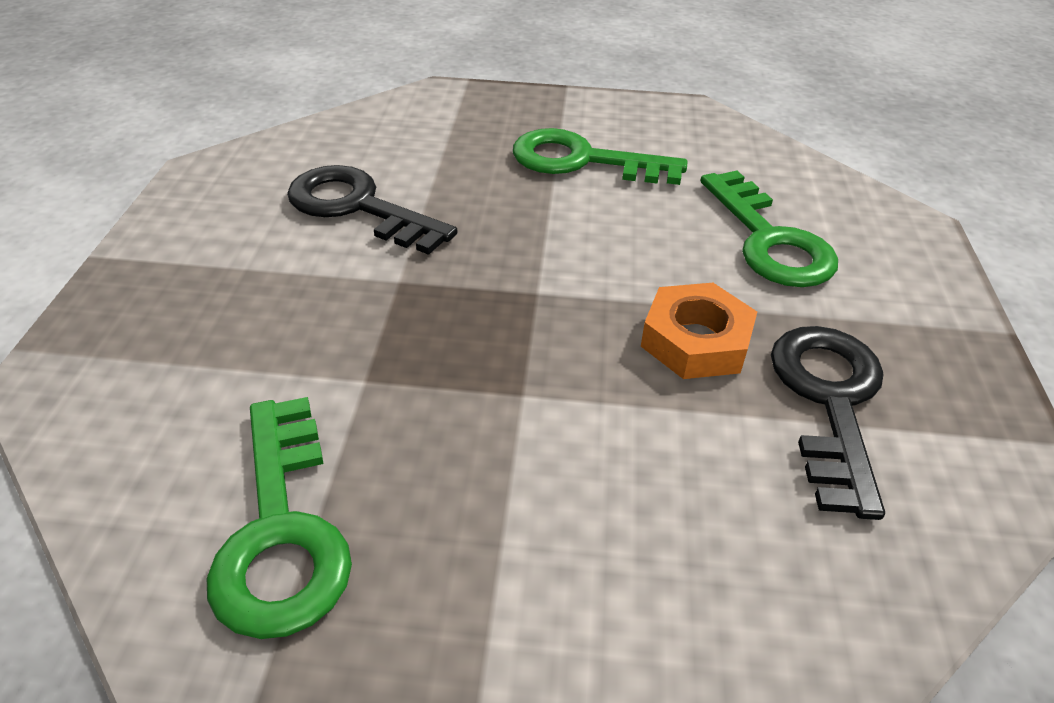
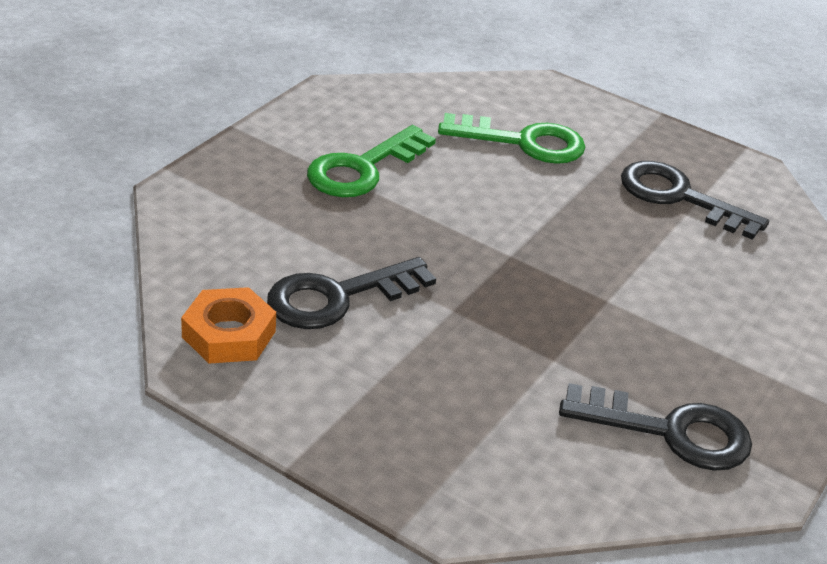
camera: 65 degrees left, 5 degrees down
(281, 530) = (670, 431): green key -> black key
(696, 341) = (602, 216): orange nut -> orange nut (229, 334)

